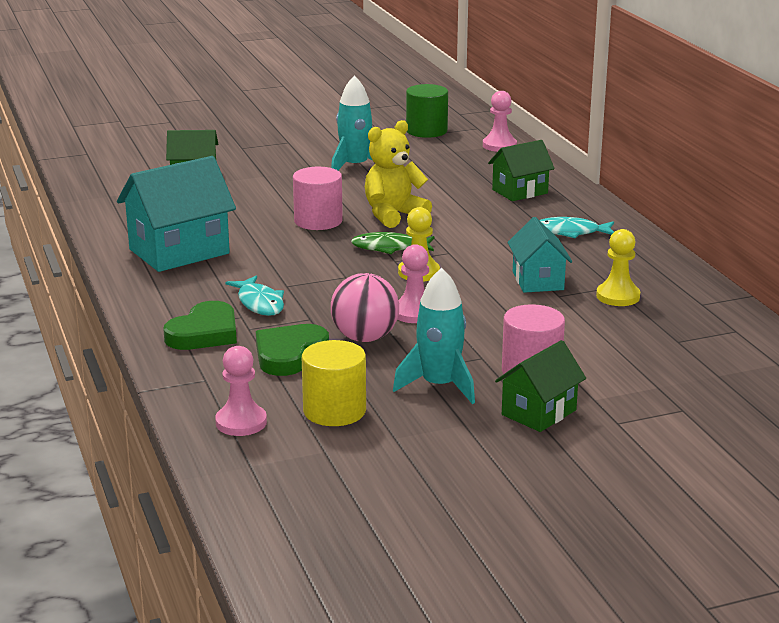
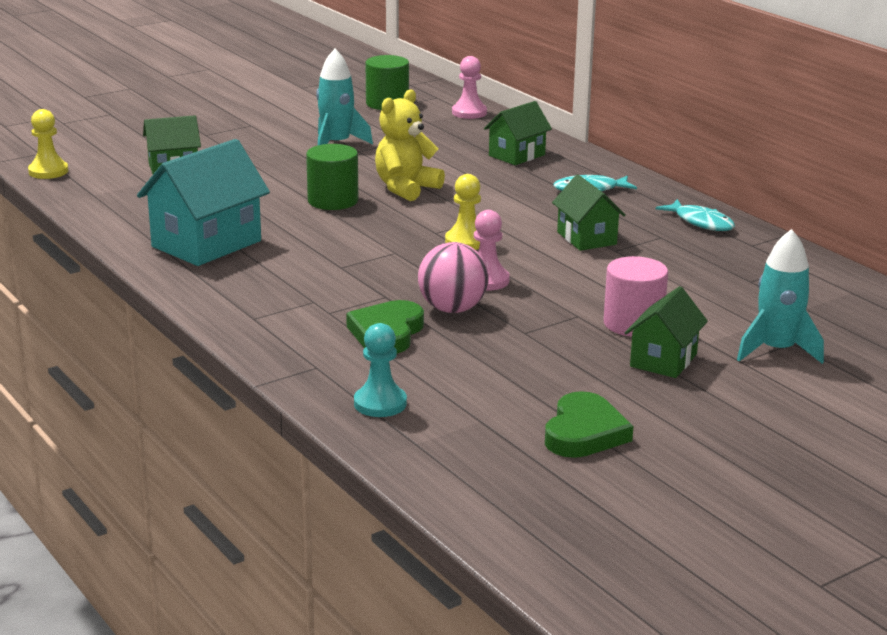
camera: 15 degrees left, 0 degrees up
(204, 333) = (286, 321): green heart -> green heart (584, 433)
(241, 422) = (380, 403): pink pawn -> turquoise pawn
(260, 303) = (324, 287): turquoise fish -> turquoise fish (701, 222)
(318, 221) = (333, 201): pink cylinder -> green cylinder
(334, 411) = (466, 381): yellow cylinder -> none
(389, 248) = (422, 221): green fish -> none
(439, 386) = (554, 346): turquoise rocket -> turquoise rocket (777, 350)
(537, 281) = (586, 238): turquoise house -> green house
(618, 296) = (671, 245): yellow pawn -> yellow pawn (48, 171)

